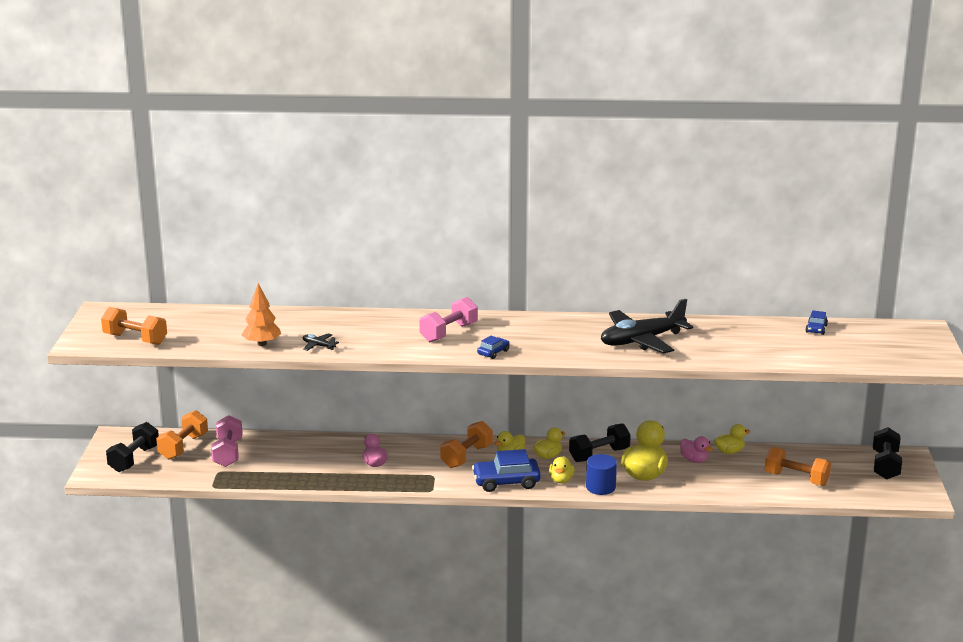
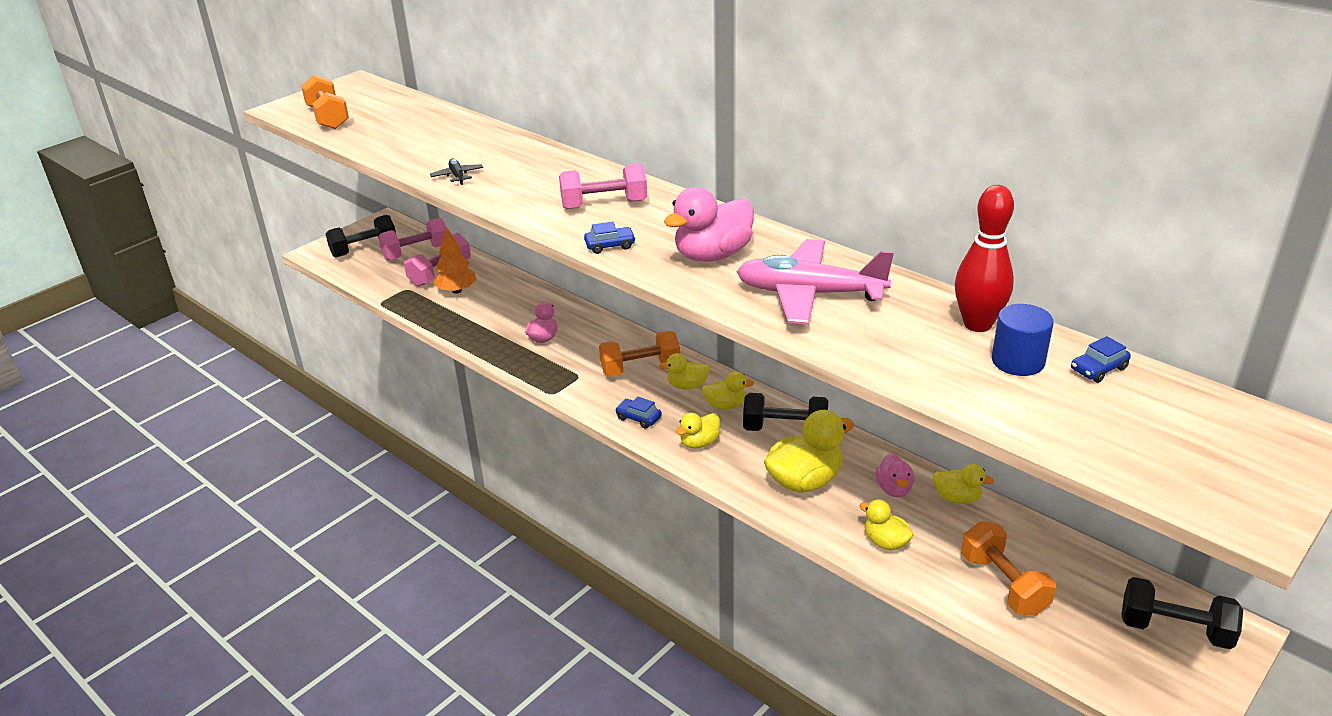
camera: 40 degrees right, 10 degrees up
(183, 447) = (416, 252): orange dumbbell -> pink dumbbell
(262, 344) = (414, 157): orange tree -> orange tree (456, 291)
(506, 482) = (638, 418): blue car -> blue car, size x0.51
(560, 339) = (712, 255): none -> pink duck
(600, 487) = (731, 473): blue cylinder -> blue cylinder (1018, 361)
(641, 340) = (809, 294): black plane -> pink plane
(721, 485) = (885, 542): none -> yellow duck
(740, 328) = (977, 324): none -> red bowling pin
(885, 465) = (1175, 629): black dumbbell -> black dumbbell turned 60 degrees clockwise

